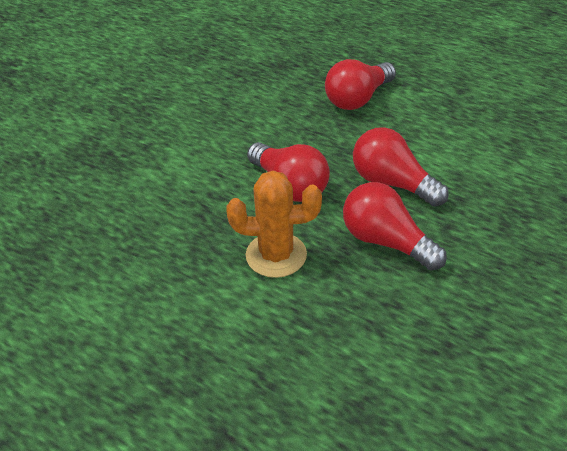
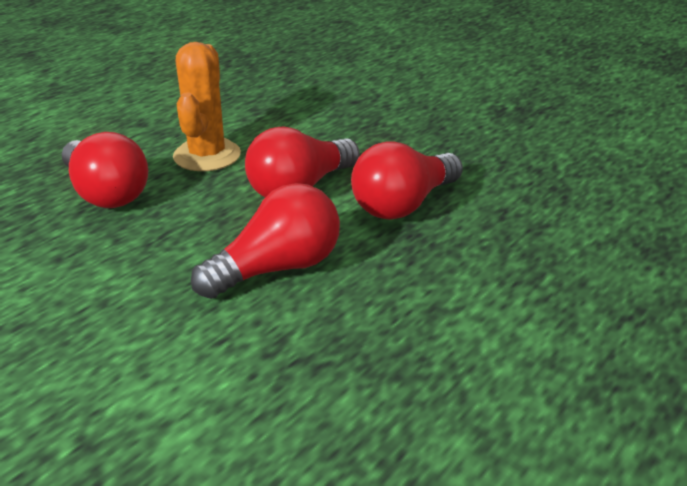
camera: 85 degrees left, 10 degrees down
(276, 255) = (419, 291): orange cactus -> orange cactus (207, 155)

